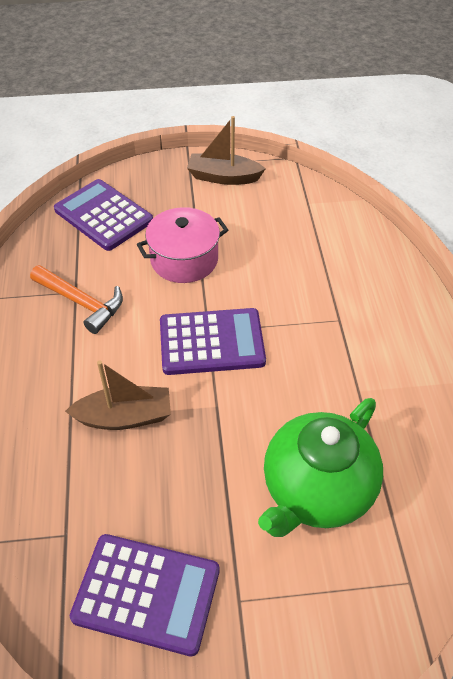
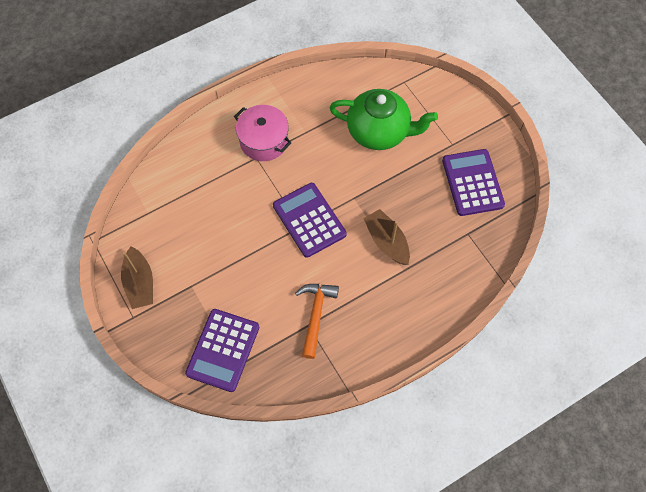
camera: 115 degrees left, 15 degrees up
(184, 259) = (244, 269): pink pot -> pink pot (264, 141)

